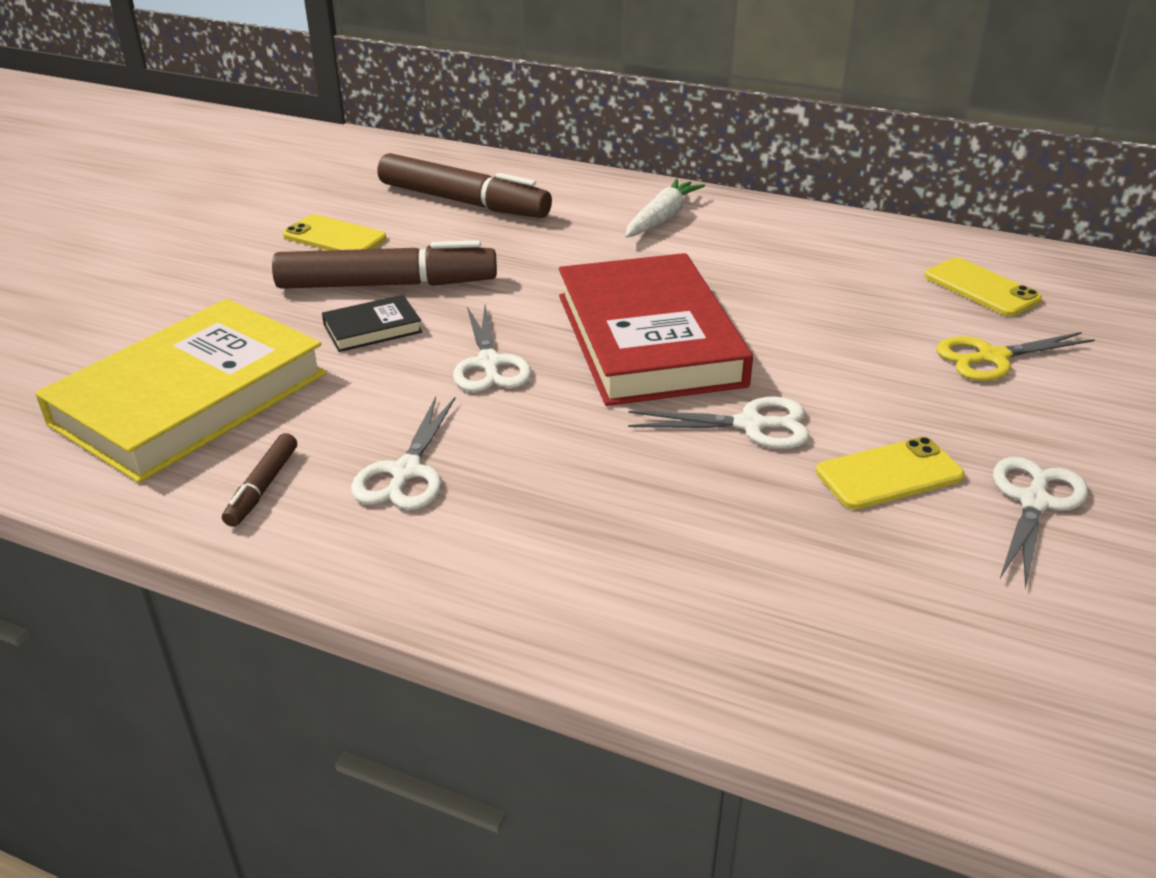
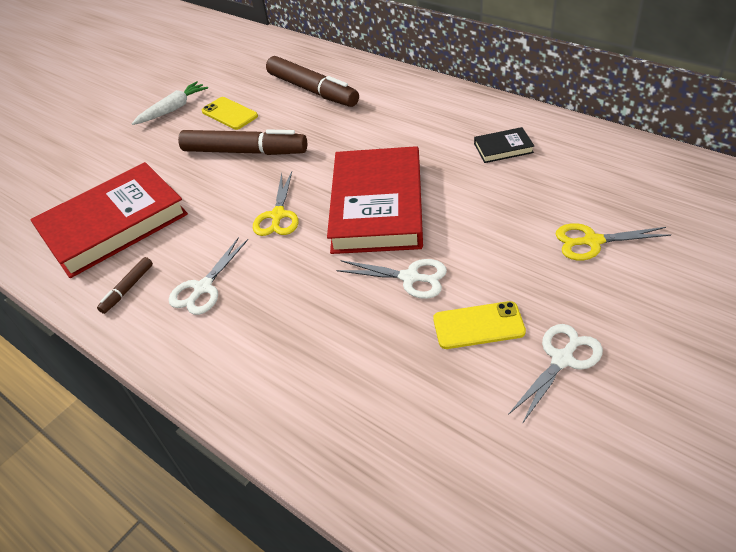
camera: 20 degrees right, 10 degrees up
(190, 399) = (114, 224): yellow book -> red book
(372, 328) = (224, 184): black book -> black book (503, 148)
(489, 364) = (278, 215): white scissors -> yellow scissors
(662, 218) = (427, 110): white carrot -> white carrot (173, 109)
(981, 288) = (614, 182): yellow phone -> none

